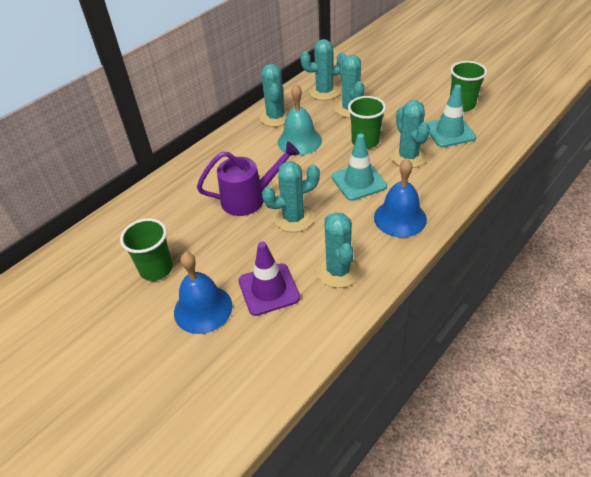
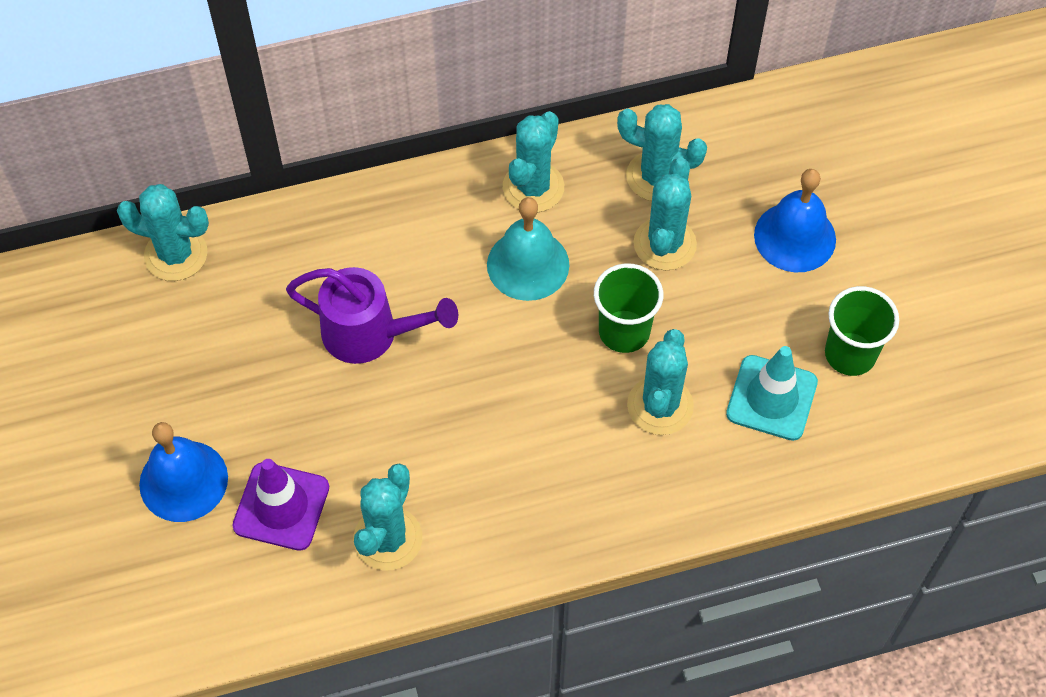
camera: 30 degrees right, 15 degrees up
(156, 269) = (169, 378): green cup -> none
(294, 218) = (401, 411): turquoise cactus -> turquoise cactus (176, 254)
(359, 181) = (545, 405): turquoise traffic cone -> none
(400, 218) = (543, 509): blue bell -> blue bell (795, 237)

